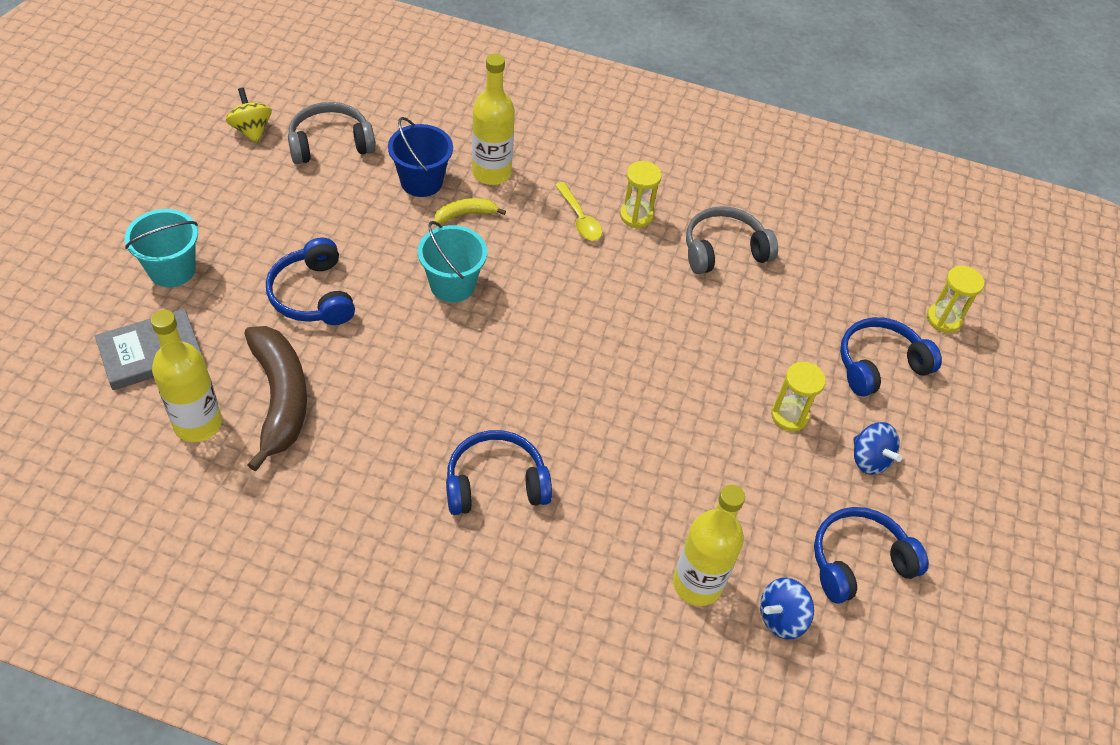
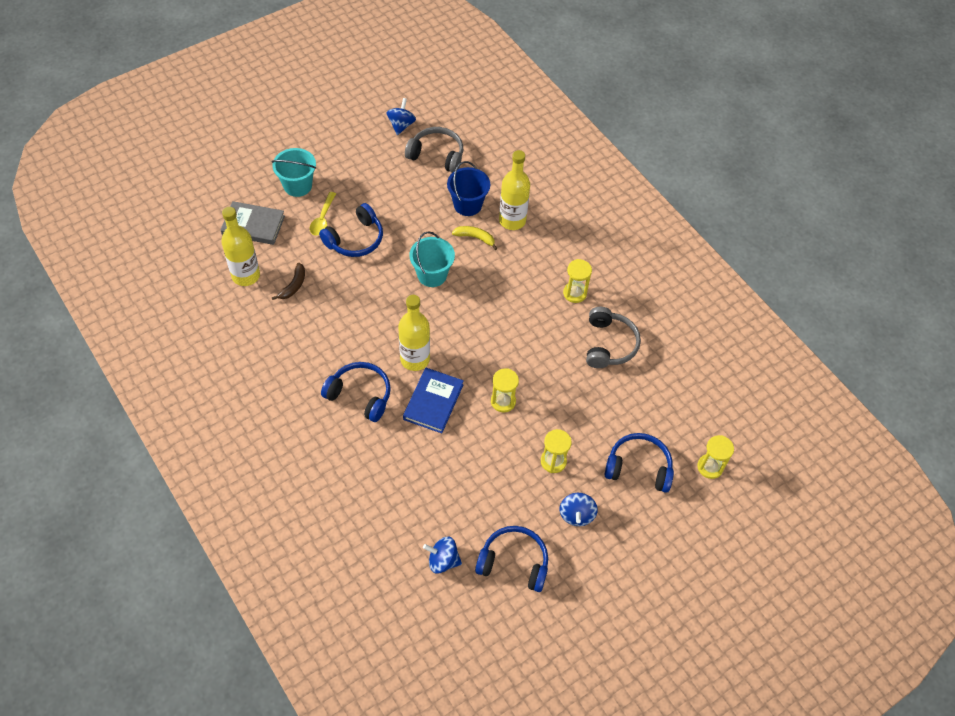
camera: 40 degrees right, 5 degrees up
(251, 130) = (401, 125): yellow spinning top -> blue spinning top
(280, 398) = (293, 285): brown banana -> brown banana, size x0.49
(313, 295) = (355, 239): blue headphones -> blue headphones turned 150 degrees counterclockwise
(580, 219) = (539, 276): yellow spoon -> yellow spoon (322, 219)
(593, 434) = (433, 402): none -> blue book
(672, 383) = (503, 401): none -> yellow hourglass
(697, 584) = (415, 513): yellow bottle -> yellow bottle (415, 359)
(724, 250) = (608, 344): grey headphones -> grey headphones turned 75 degrees clockwise

